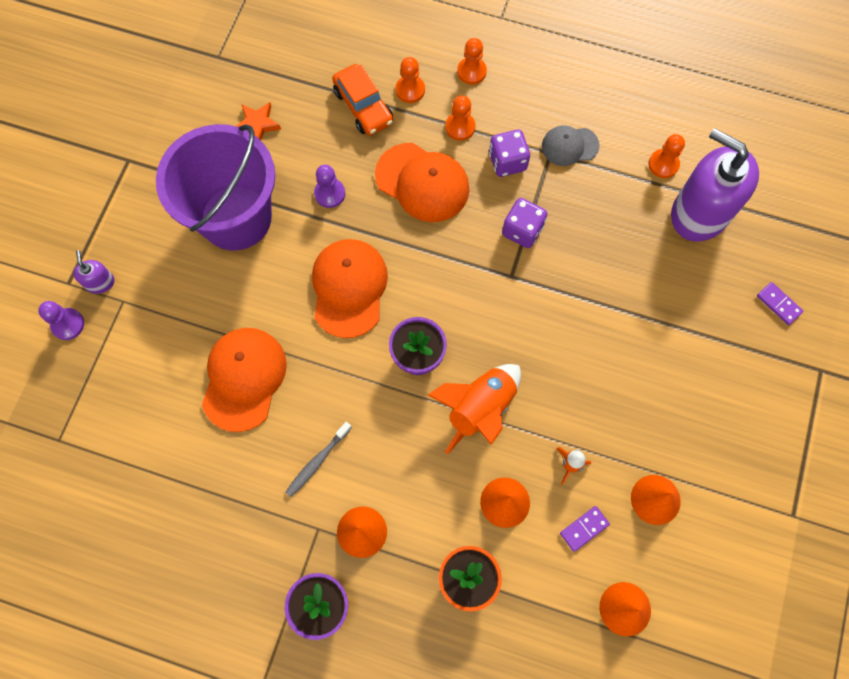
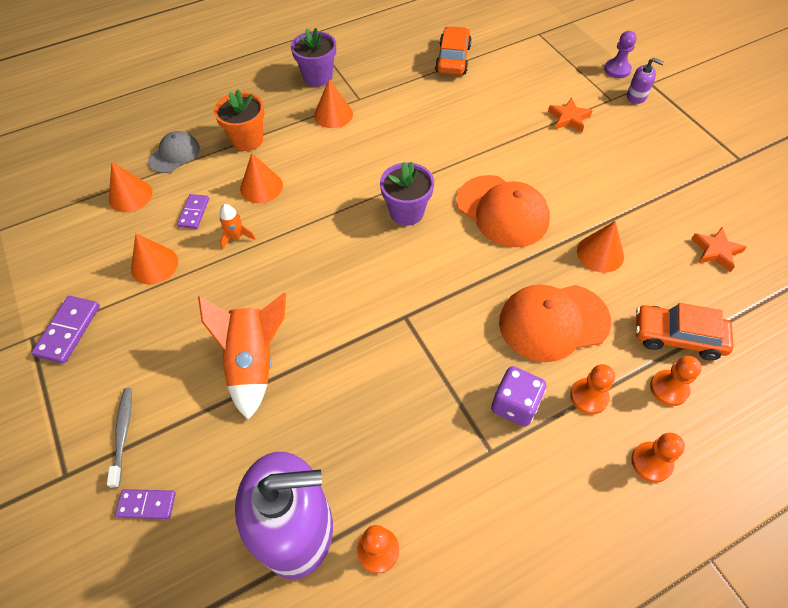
camera: 135 degrees right, 15 degrees down
(176, 491) = (453, 59): none -> orange car
(183, 318) = (569, 118): none -> orange star
(236, 217) = (628, 187): purple bucket -> none
(244, 379) = (492, 121): orange cap -> none
(317, 461) = (398, 121): grey toothbrush -> grey toothbrush (123, 434)
(330, 193) = (600, 253): purple pawn -> orange cone
(479, 408) = (332, 219): orange rocket -> orange rocket (254, 362)
(522, 230) = (435, 358): purple dice -> none
(569, 146) = (482, 476): grey cap -> grey cap (174, 154)
(761, 494) = (68, 331): none -> purple domino

